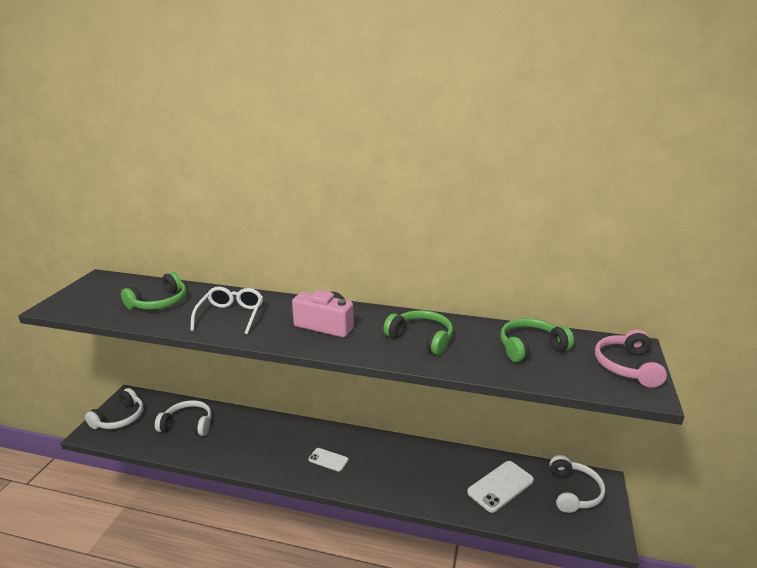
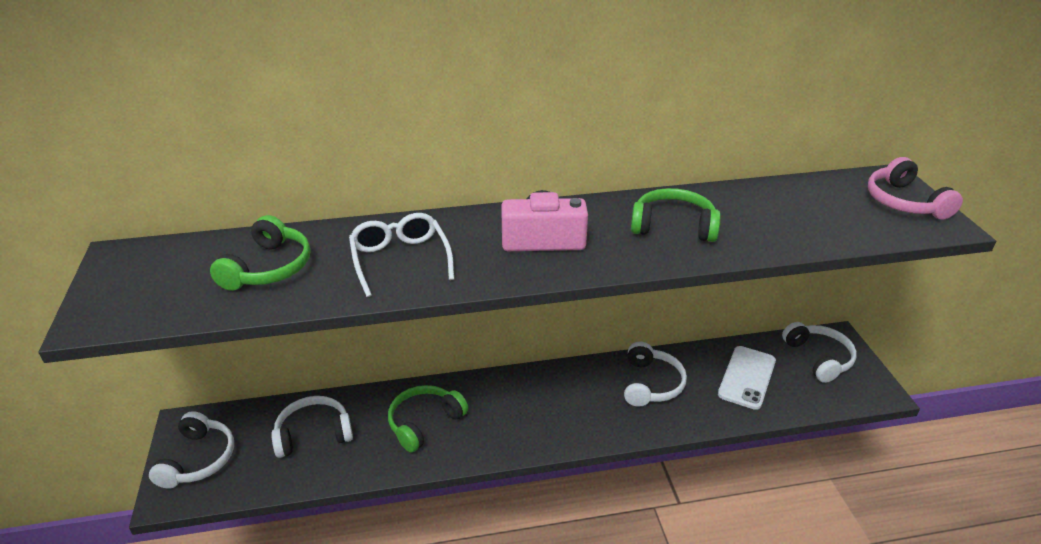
camera: 25 degrees left, 10 degrees up
(328, 460) = (538, 414): white phone -> none
(422, 466) = (650, 384): none -> white headphones
(531, 348) = (797, 206): green headphones -> green headphones (424, 423)

